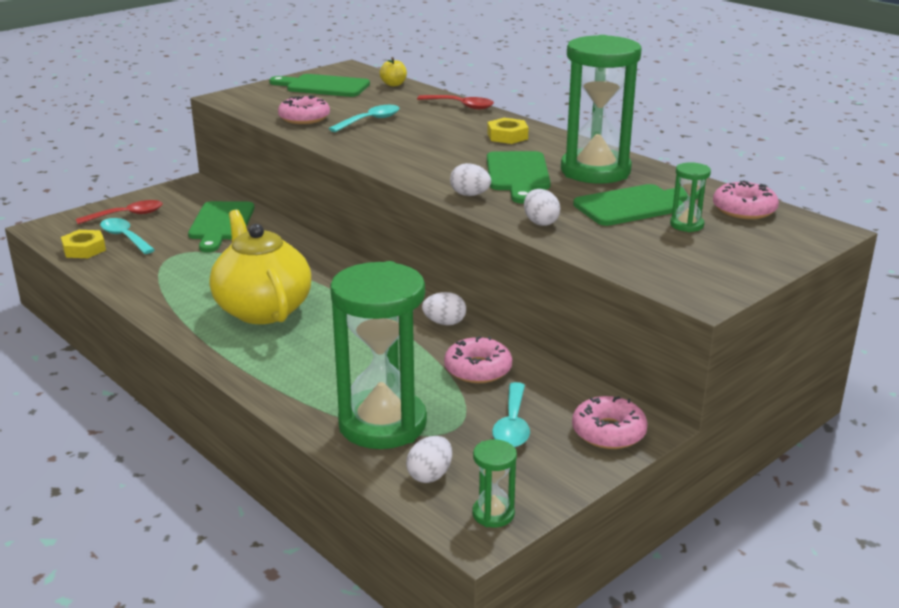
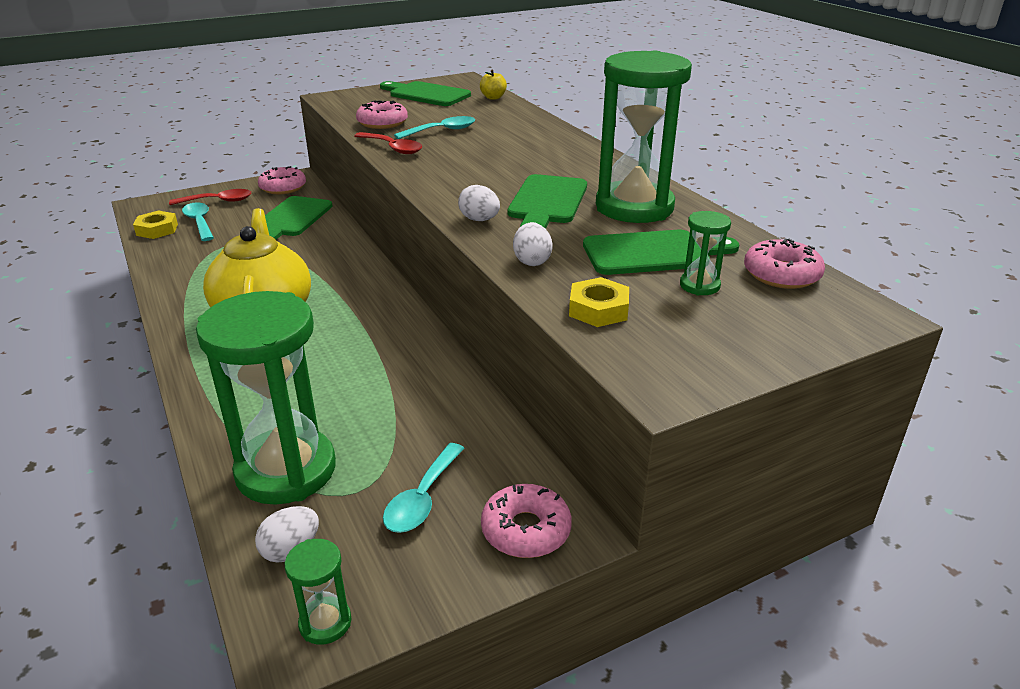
camera: 15 degrees right, 5 degrees up
(444, 323) = (429, 355): white egg -> none
(461, 106) = (542, 124): red spoon -> red spoon (392, 148)
(478, 369) = (428, 418): pink donut -> pink donut (283, 187)
(507, 136) = (566, 159): yellow nut -> yellow nut (598, 309)

